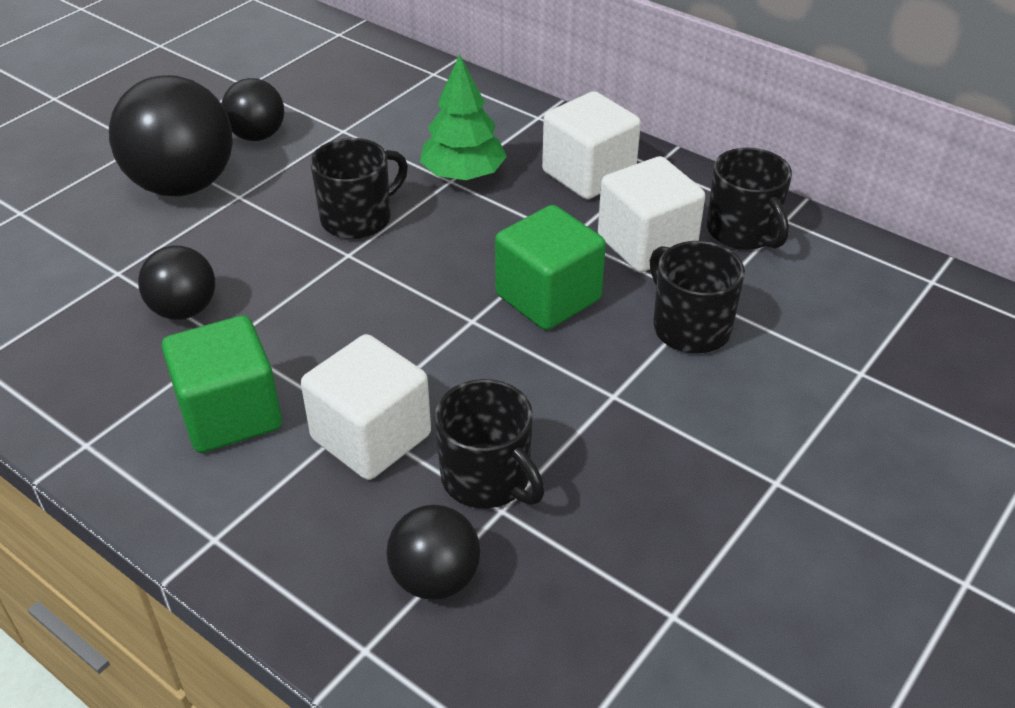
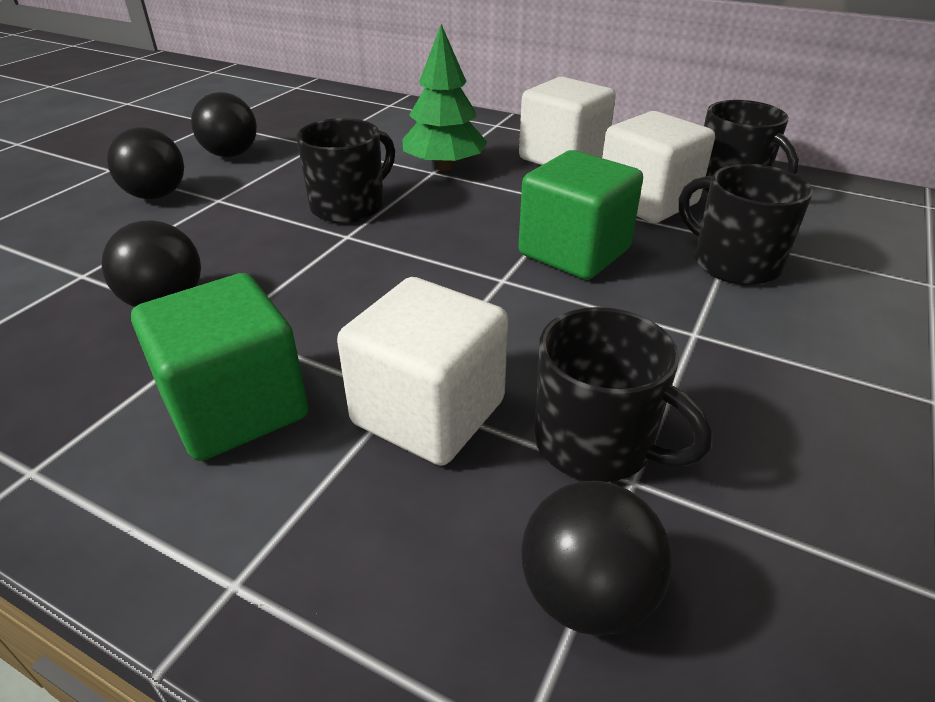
camera: 10 degrees left, 5 degrees down
(183, 185) = (156, 195): black ball -> black ball, size x0.56

